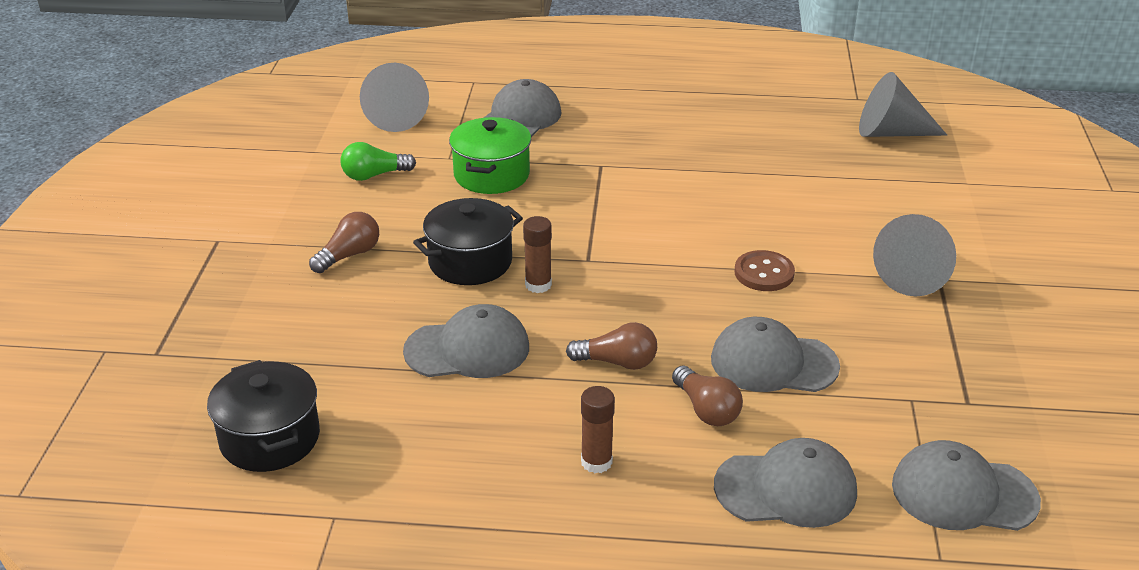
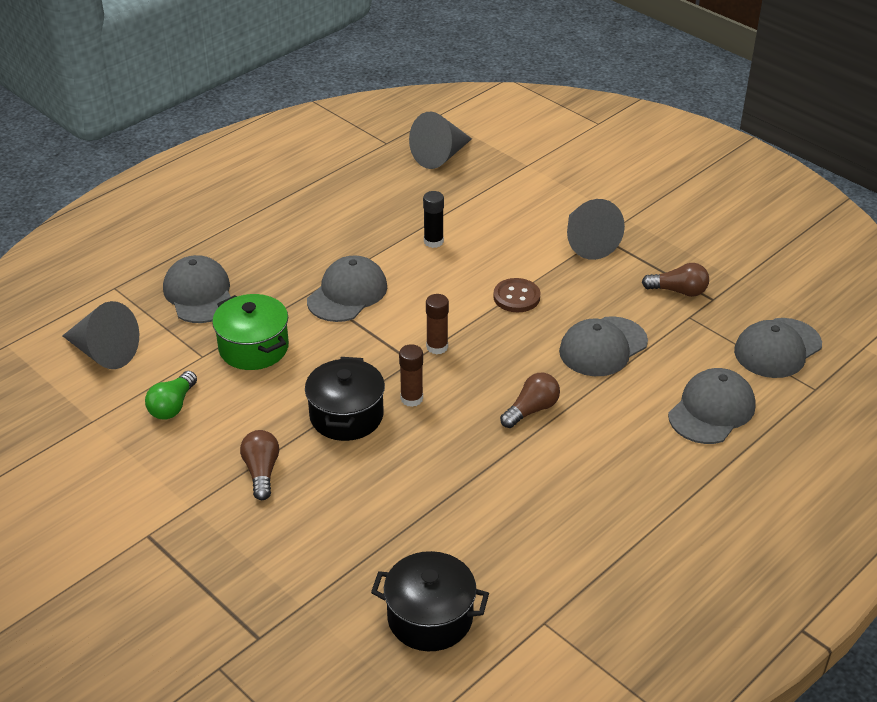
camera: 50 degrees left, 5 degrees up
(467, 349) = (442, 469): grey cap -> grey cap (347, 293)
(596, 462) = (613, 473): brown glue stick -> brown glue stick (437, 347)
(706, 410) = (615, 399): brown light bulb -> brown light bulb (678, 291)
(765, 189) = (433, 241): none -> black glue stick

